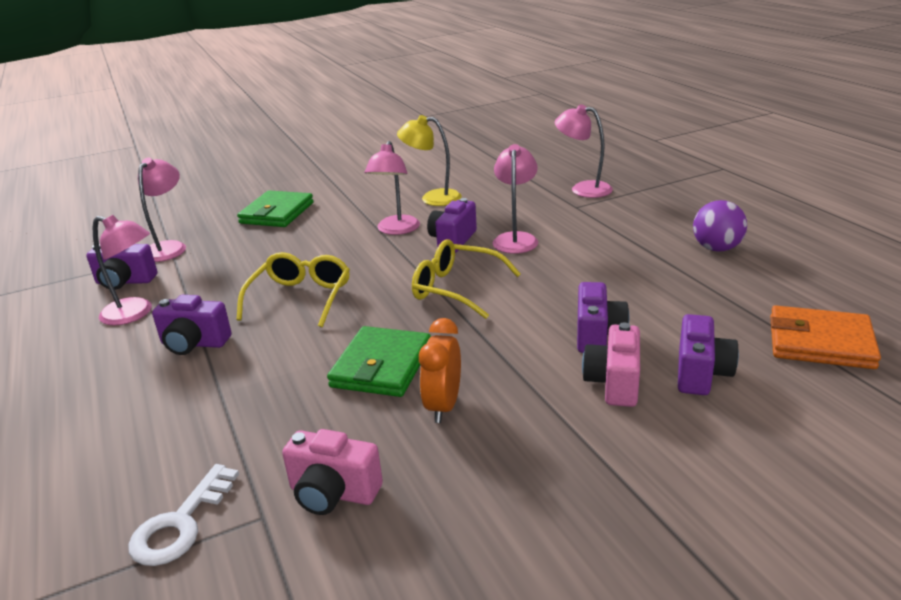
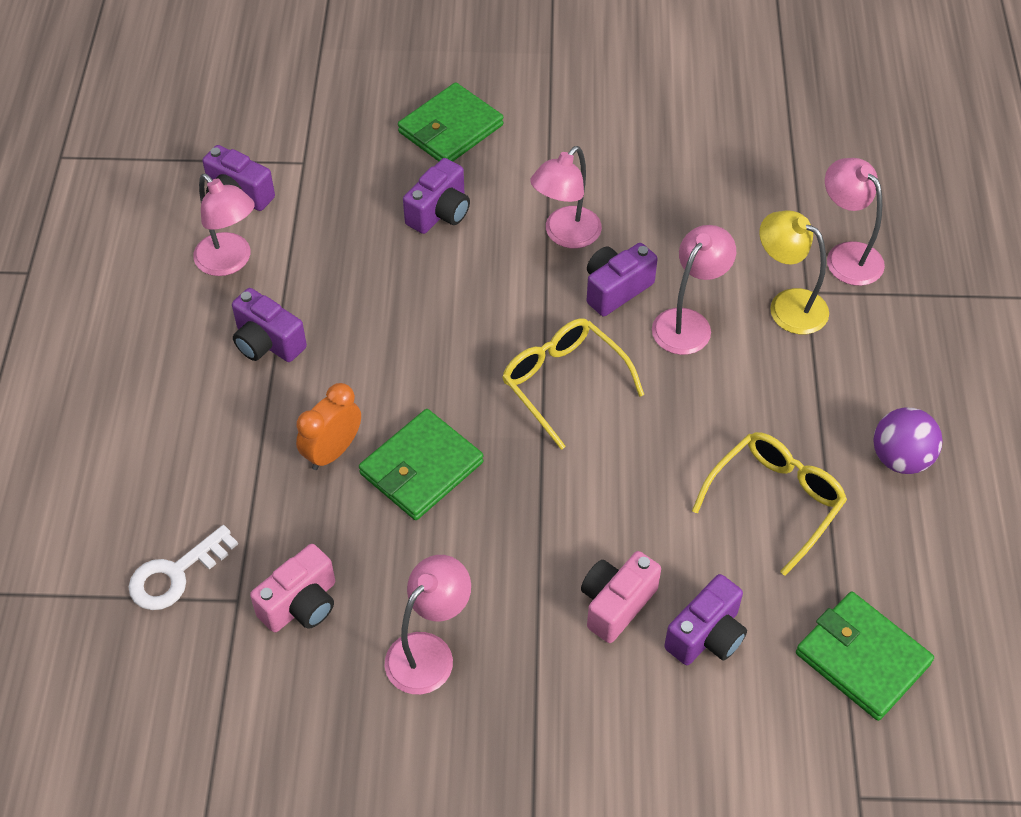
camera: 25 degrees right, 25 degrees up
(169, 247) = (304, 147): pink lamp -> pink lamp (429, 652)
(301, 298) = (399, 317): yellow glasses -> yellow glasses (775, 501)
(333, 493) = (301, 604): pink camera -> pink camera turned 90 degrees counterclockwise
(432, 198) = (648, 185): yellow lamp -> yellow lamp (787, 305)
(443, 406) = (445, 551): orange clock -> orange clock (332, 451)
(598, 335) = (653, 531): purple camera -> purple camera (440, 212)
(820, 342) = (862, 658): orange wallet -> green wallet

